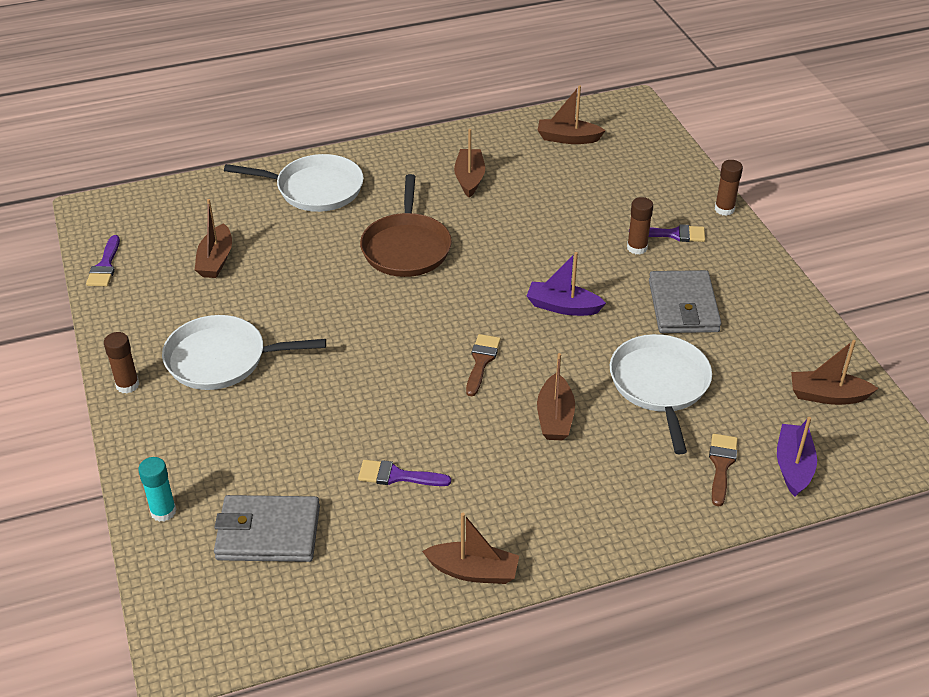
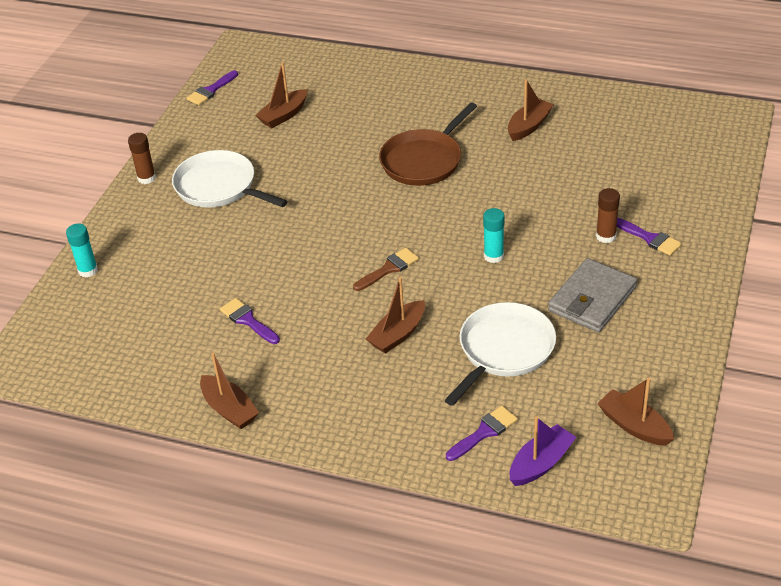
camera: 40 degrees right, 0 degrees up
(268, 533) = (133, 316): grey wallet -> none
(315, 189) = (404, 89): white pan -> none
(562, 307) = (493, 256): purple boat -> turquoise glue stick
(568, 138) = (647, 124): brown boat -> none
(721, 465) = (484, 432): brown brush -> purple brush
(724, 209) = (720, 236): brown glue stick -> none

